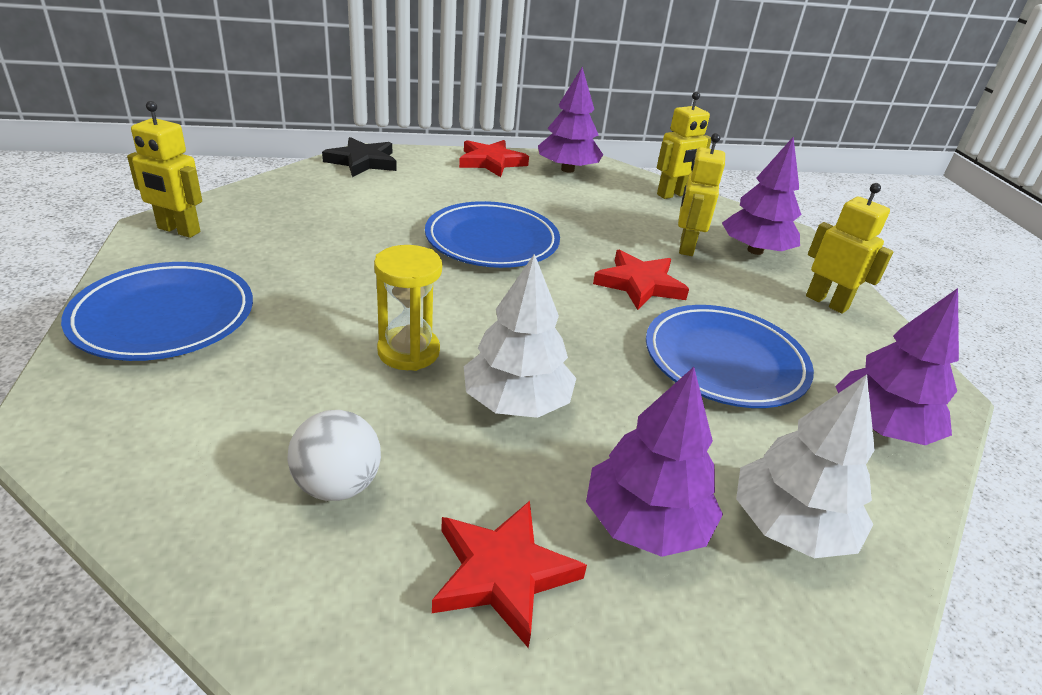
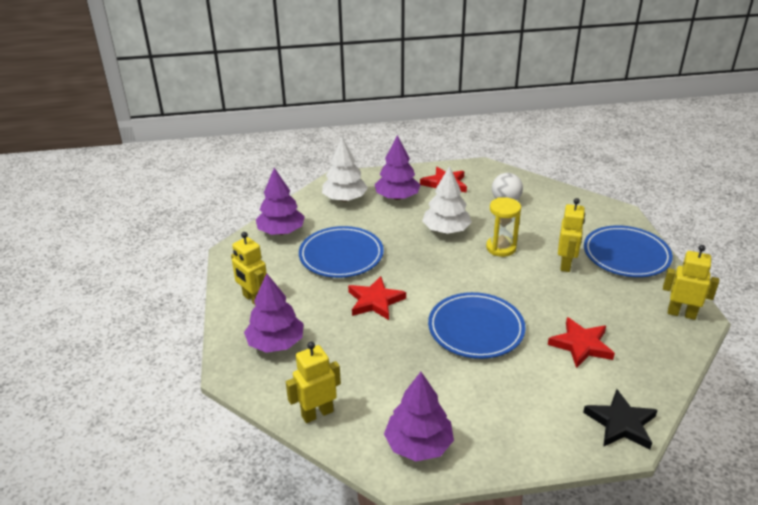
camera: 175 degrees left, 0 degrees up
(491, 162) = (499, 446): red star -> red star (581, 345)
(686, 247) = (330, 340): yellow robot -> yellow robot (566, 264)

